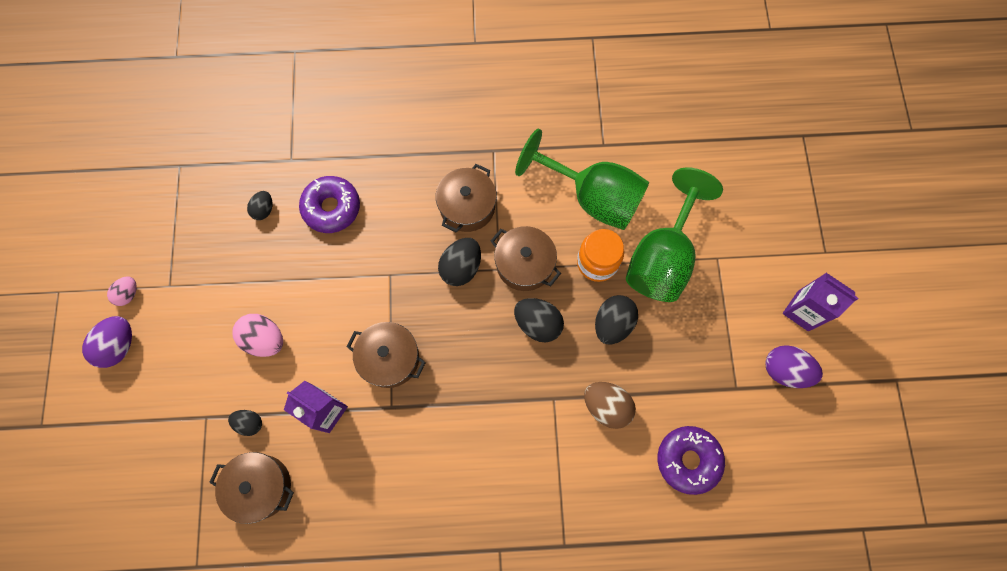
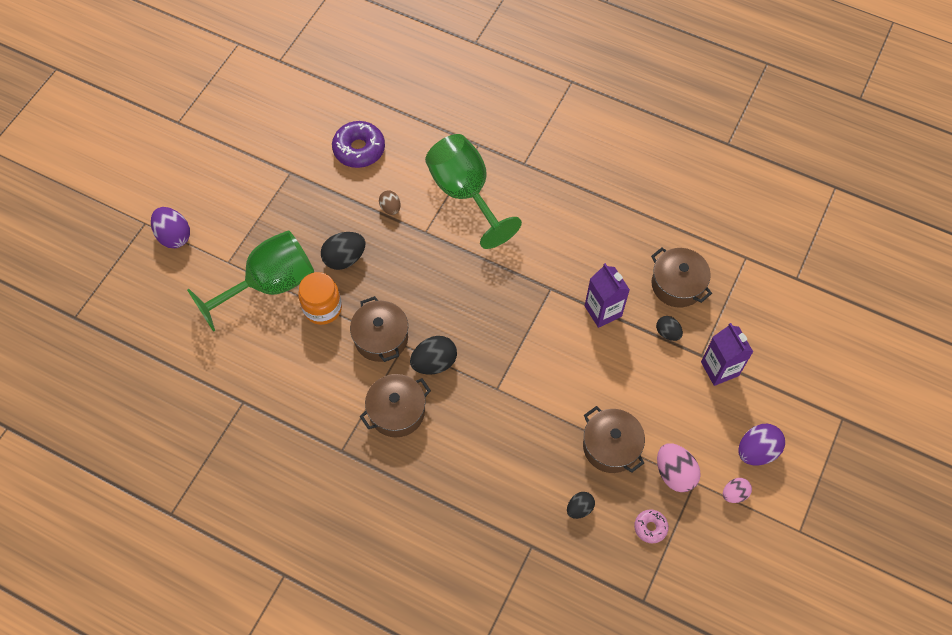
camera: 150 degrees left, 10 degrees down
(195, 226) = (650, 527): none -> pink donut
(265, 339) = (628, 391): pink egg -> pink egg (674, 473)
(332, 208) = (516, 476): purple donut -> none
(390, 358) = (533, 323): brown pot -> brown pot (611, 446)
(538, 324) = (401, 288): black egg -> none
(591, 197) = (287, 362): green goblet -> green goblet (466, 194)
(606, 406) = (390, 208): brown egg -> brown egg, size x0.61
(784, 370) = (247, 166): purple egg -> purple egg (174, 236)
(802, 311) = (199, 194): purple carton -> purple carton (719, 369)

